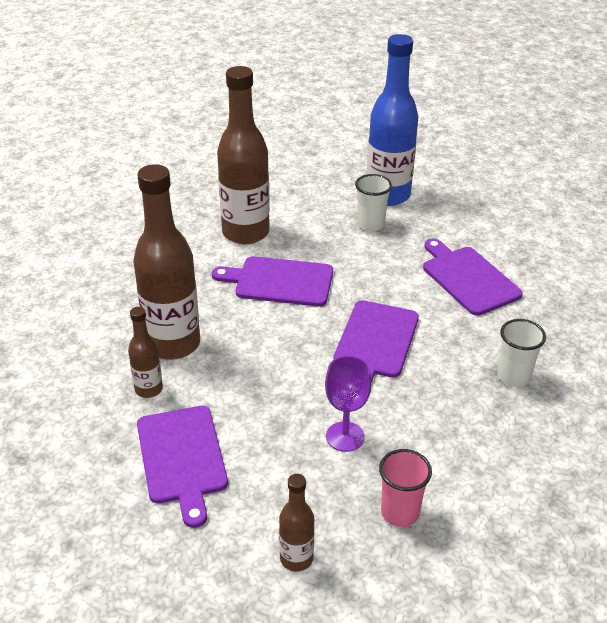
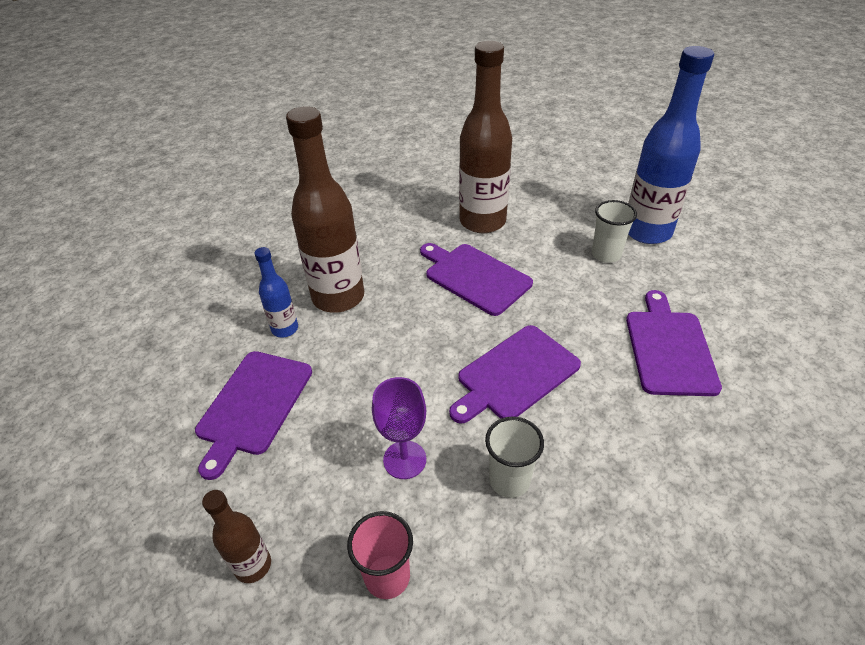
camera: 35 degrees right, 5 degrees up
(149, 389) = (285, 329): brown bottle -> blue bottle
(513, 377) = (637, 485): white cup -> white cup (509, 480)

